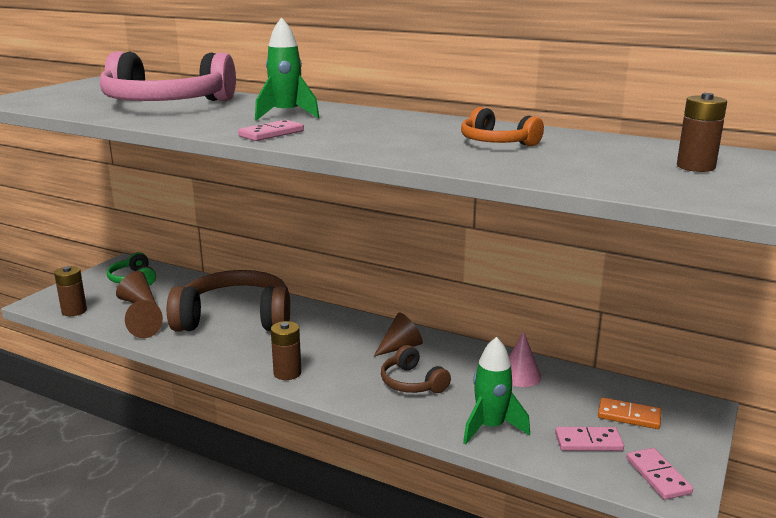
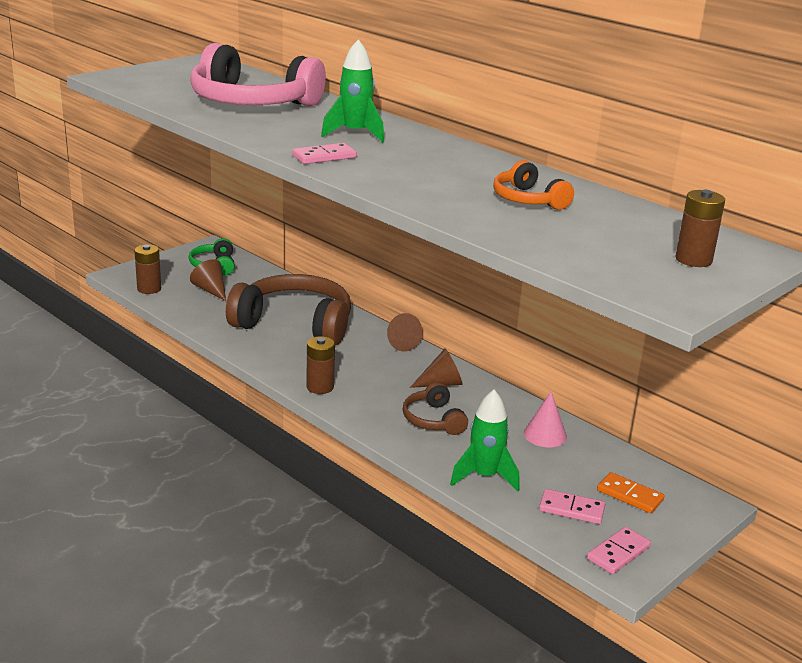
camera: 15 degrees right, 5 degrees up
(141, 330) = (203, 320): brown cone -> brown cone (399, 343)
(658, 476) = (618, 553): pink domino -> pink domino turned 45 degrees clockwise

